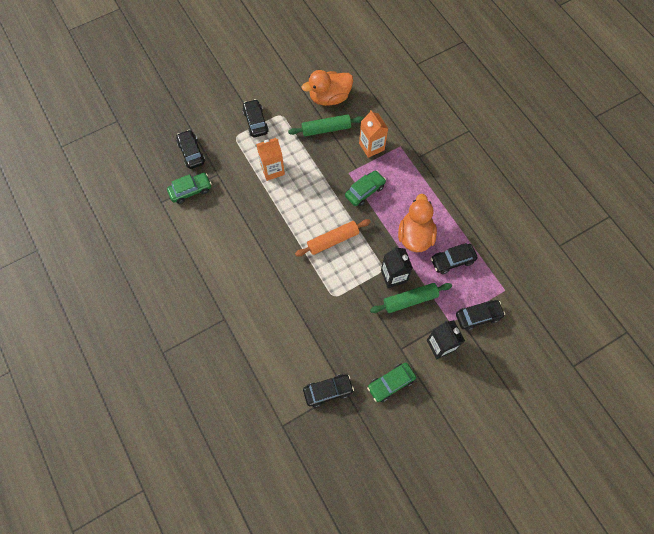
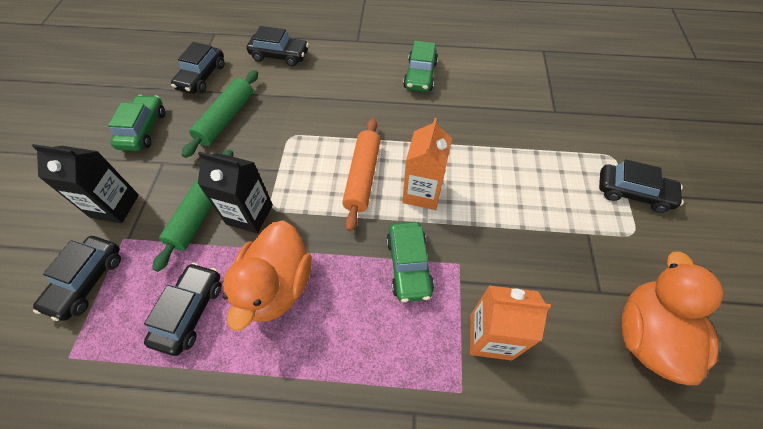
camera: 125 degrees right, 10 degrees down
(190, 190) = (544, 78): green car -> green car (420, 75)
(191, 153) = (607, 101): black car -> black car (280, 56)
(272, 170) = (527, 170): orange carton -> orange carton (422, 193)
(326, 129) = (570, 284): green rolling pin -> green rolling pin (226, 118)
(415, 236) = (277, 286): orange duck -> orange duck turned 60 degrees clockwise

